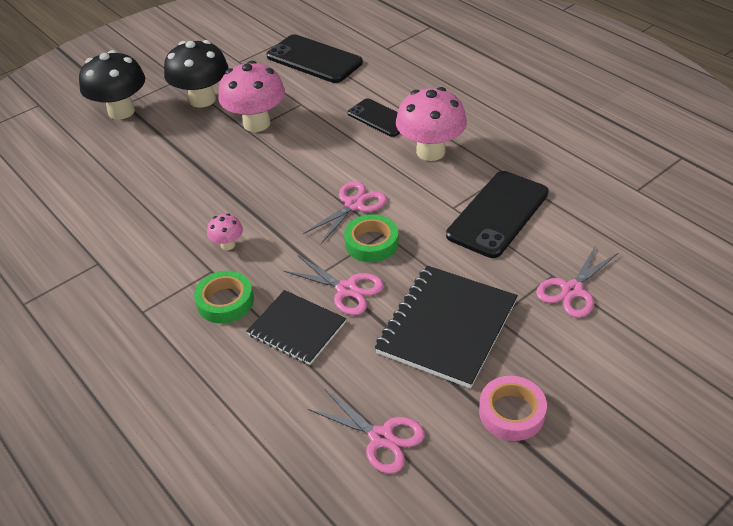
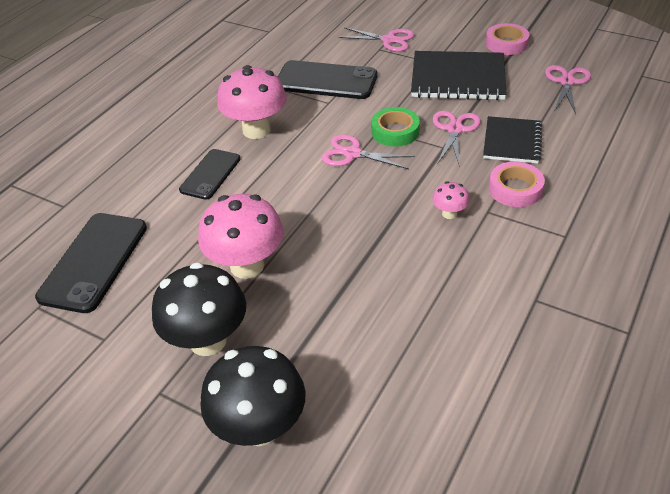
camera: 110 degrees left, 0 degrees up
(225, 301) = (515, 189): green tape -> pink tape

